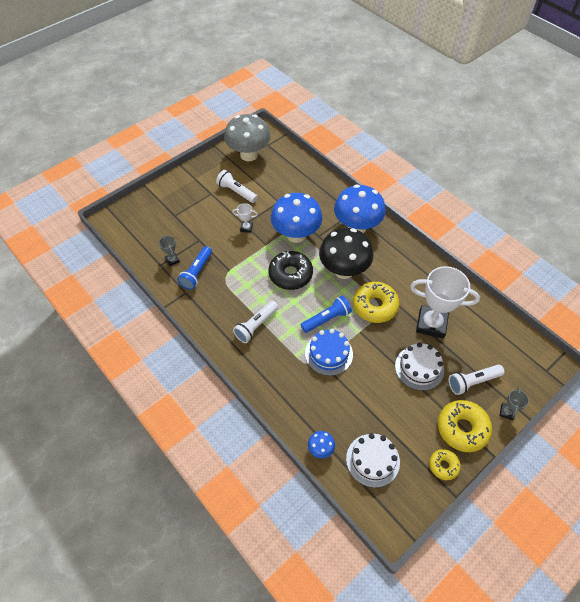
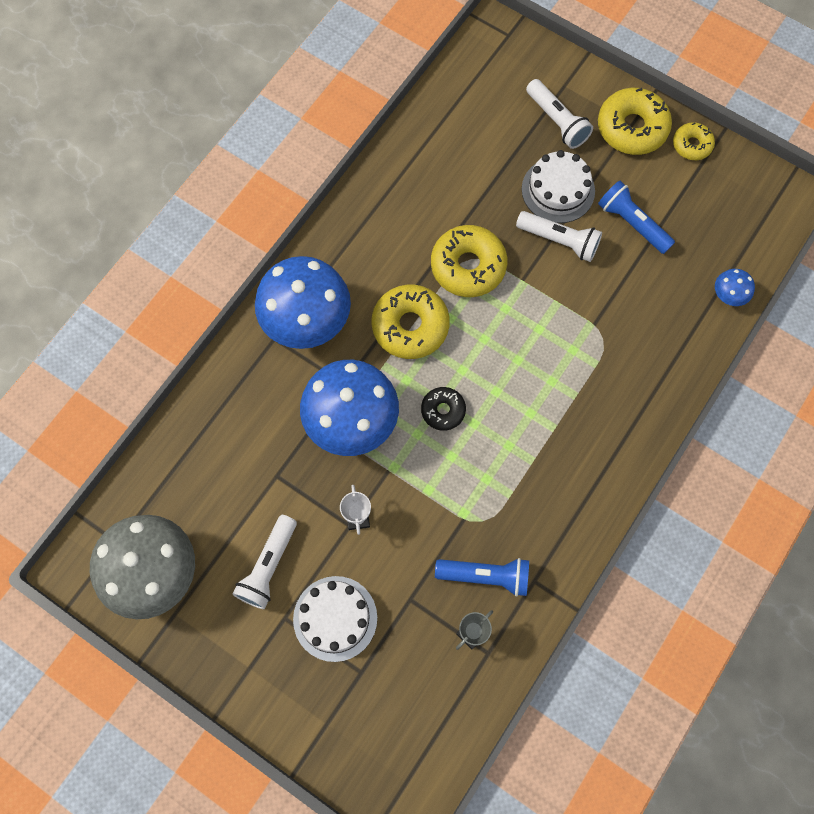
camera: 105 degrees left, 15 degrees up
(256, 325) = (562, 439): white flashlight -> white flashlight (559, 241)
(290, 274) = (443, 410): black donut -> black donut, size x0.56
(327, 319) = (515, 332): blue flashlight -> blue flashlight (632, 223)
(328, 353) = (576, 317): blue cake -> none
(344, 270) = (410, 326): black mushroom -> yellow donut
(372, 460) = (717, 229): white cake -> white cake (335, 618)
(431, 324) = (476, 183): white trophy -> none
(506, 412) = (588, 78): grey trophy -> none

